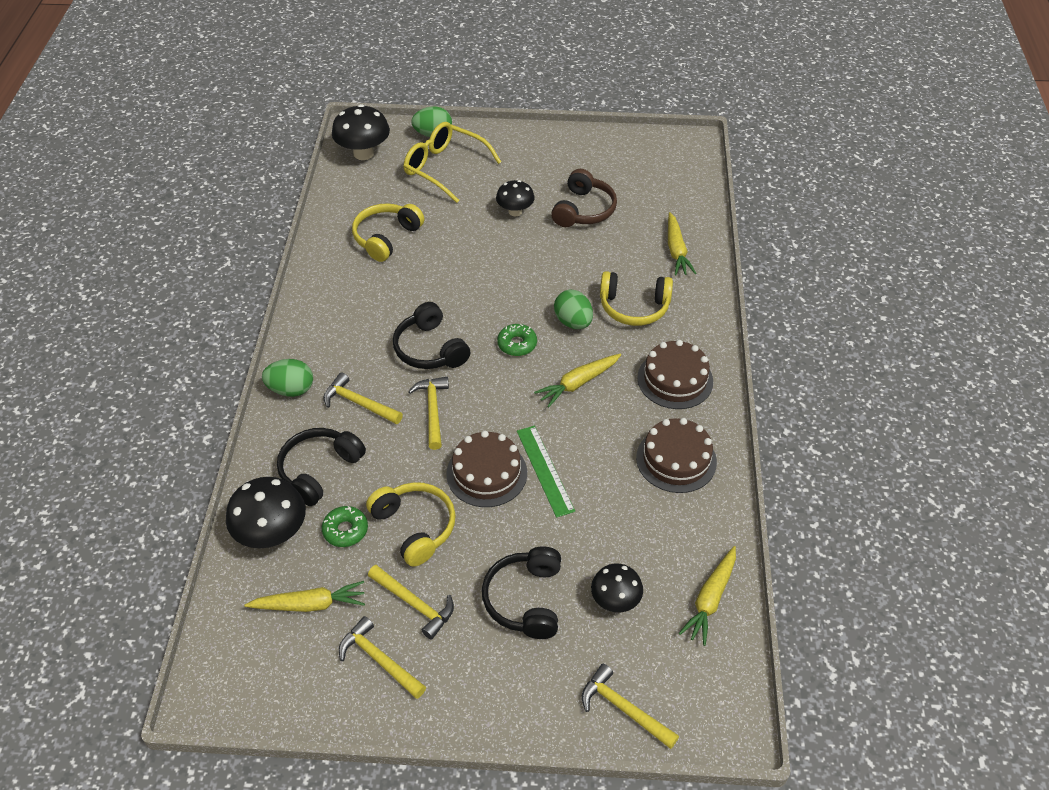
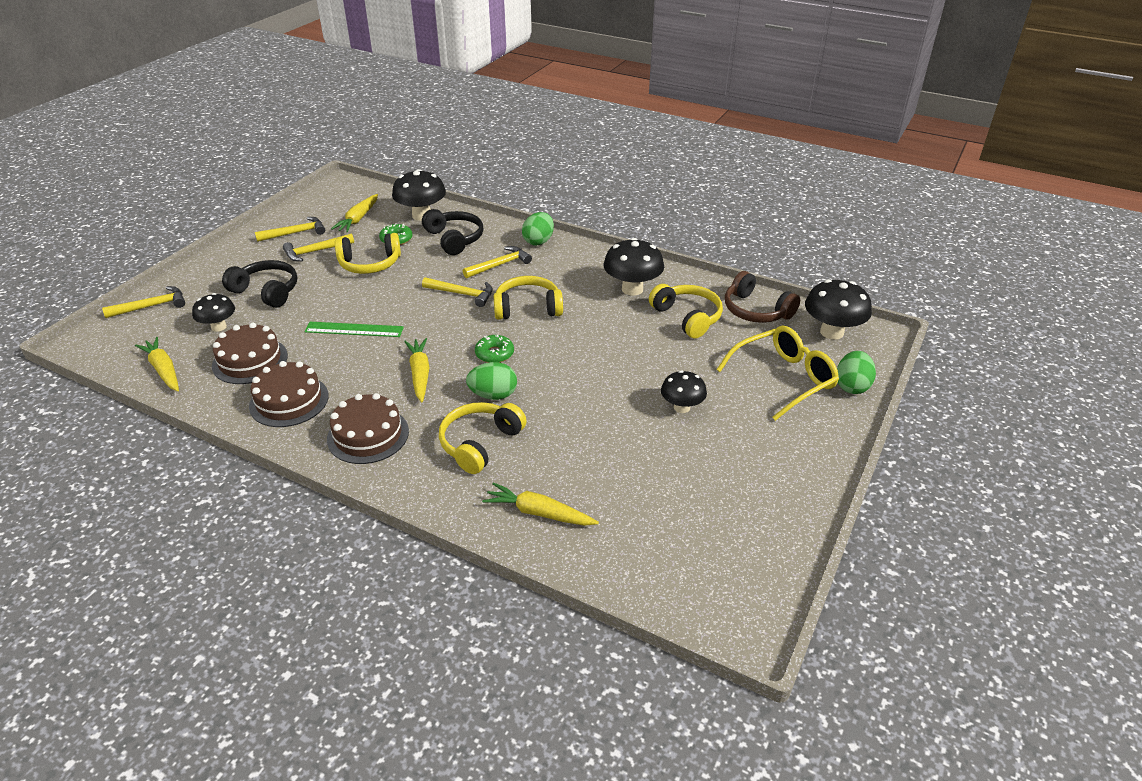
camera: 115 degrees right, 10 degrees down
(356, 285) = (632, 289): none -> black mushroom
(430, 349) = (527, 308): black headphones -> yellow headphones
(486, 473) = (380, 303): brown cake -> brown cake (250, 360)
(584, 210) = (655, 461): brown headphones -> brown headphones (756, 310)

